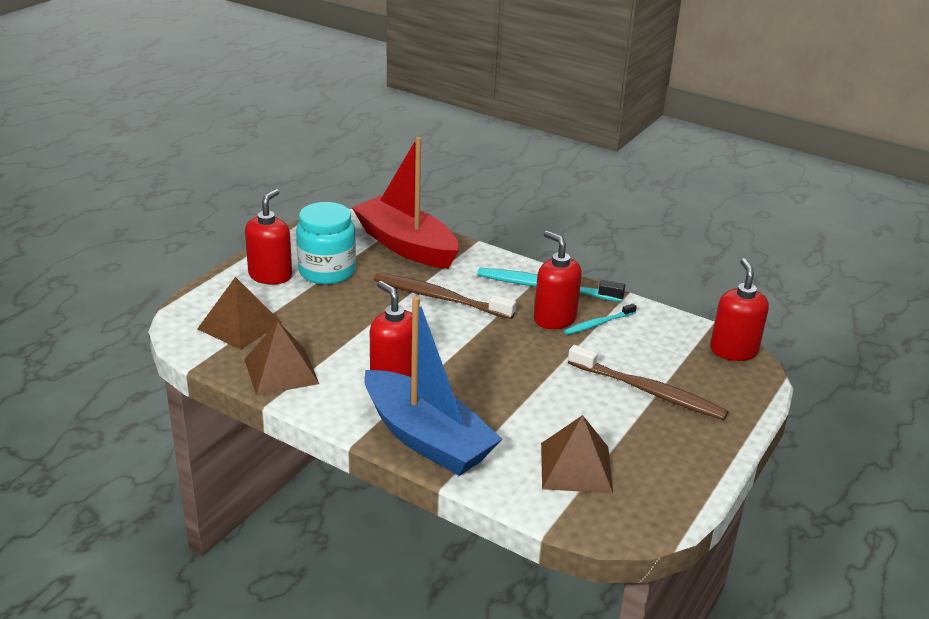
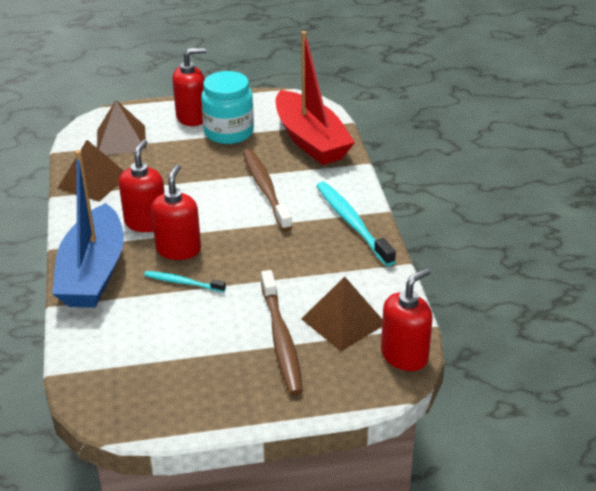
camera: 50 degrees right, 5 degrees up
(406, 245) = (311, 141): red boat -> red boat turned 150 degrees clockwise
(554, 319) = (314, 249): red soap dispenser -> red soap dispenser (178, 249)
(575, 467) = (139, 351): brown pyramid -> brown pyramid (343, 321)
(598, 324) = (338, 271): turquoise toothbrush -> turquoise toothbrush (182, 282)

